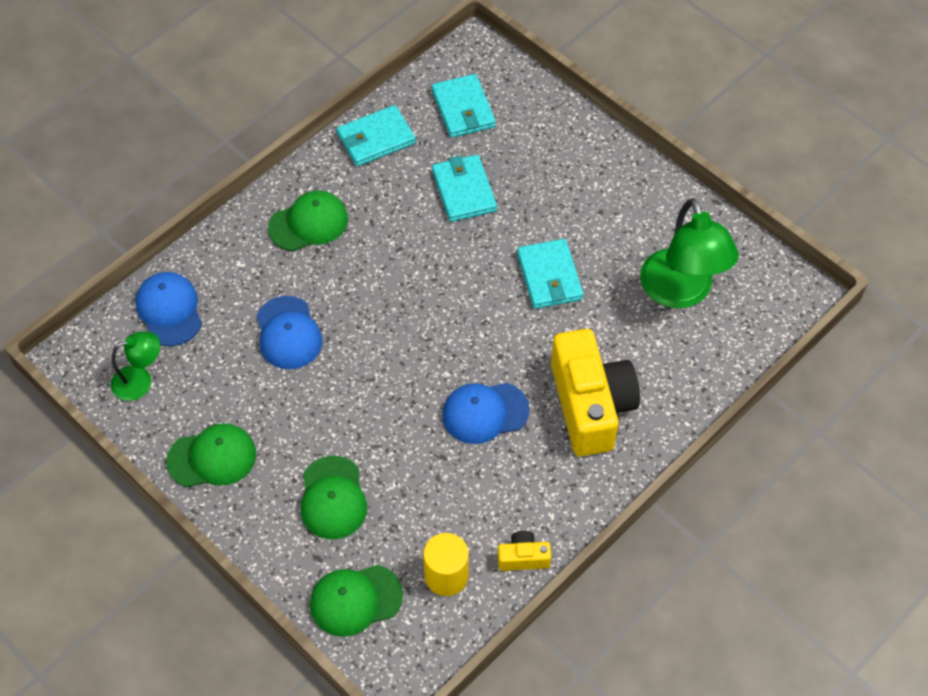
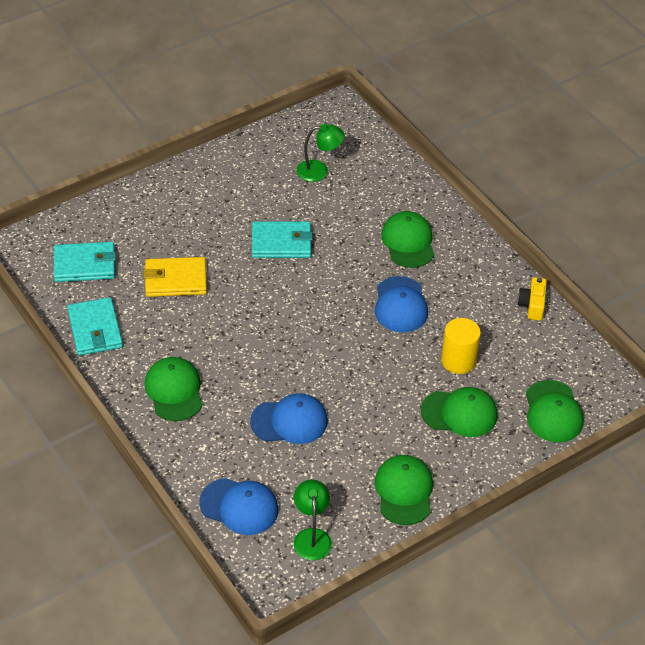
camera: 80 degrees left, 10 degrees down
(169, 310) = (239, 506): blue cap -> blue cap turned 150 degrees counterclockwise
(446, 576) = (540, 353): yellow cylinder -> yellow cylinder (458, 360)
(464, 191) = (175, 280): turquoise wallet -> yellow wallet
(590, 405) = (408, 242): yellow camera -> green cap
(681, 292) = (319, 171): green lamp -> green lamp, size x0.54

